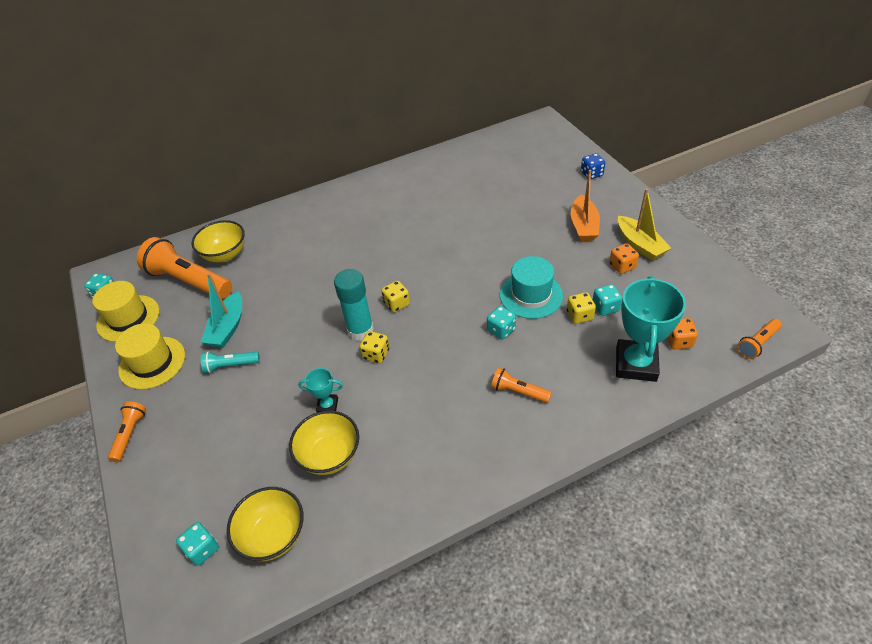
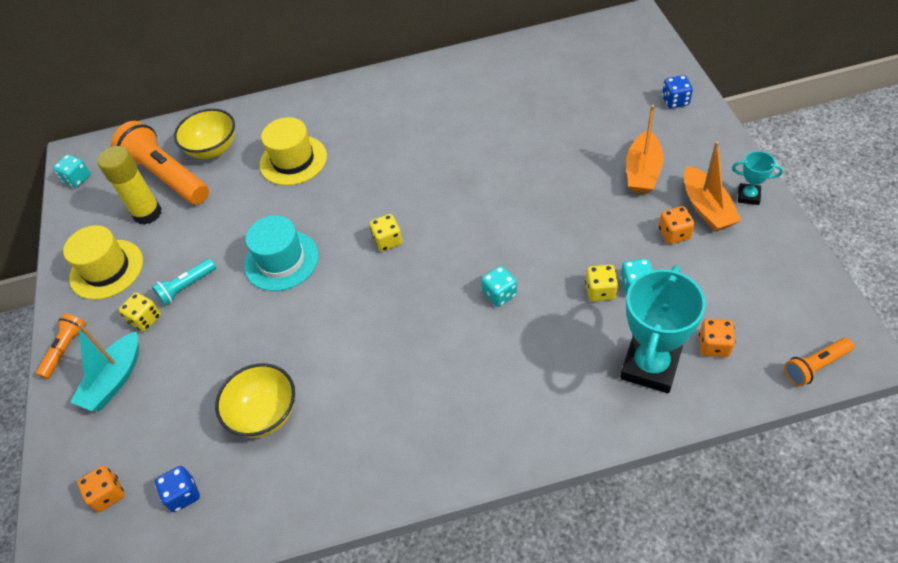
camera: 15 degrees right, 5 degrees up
(128, 318) = (94, 212): yellow hat -> yellow hat (293, 160)
(179, 312) = (147, 213): none -> yellow glue stick
(202, 549) = (108, 494): turquoise dice -> orange dice
(227, 328) = (194, 240): turquoise boat -> turquoise boat (115, 380)
(230, 365) = (186, 287): turquoise flashlight -> turquoise flashlight turned 45 degrees counterclockwise
(273, 535) = (183, 495): yellow bowl -> blue dice
(327, 406) = (278, 354): turquoise trophy -> turquoise trophy (748, 196)
(360, 330) = (338, 268): turquoise glue stick -> none
(376, 354) = (347, 301): yellow dice -> yellow dice (145, 319)
(518, 391) = (497, 376): orange flashlight -> none
(531, 295) = (549, 255): turquoise hat -> turquoise hat (281, 260)
(640, 245) = (706, 208): yellow boat -> orange boat

